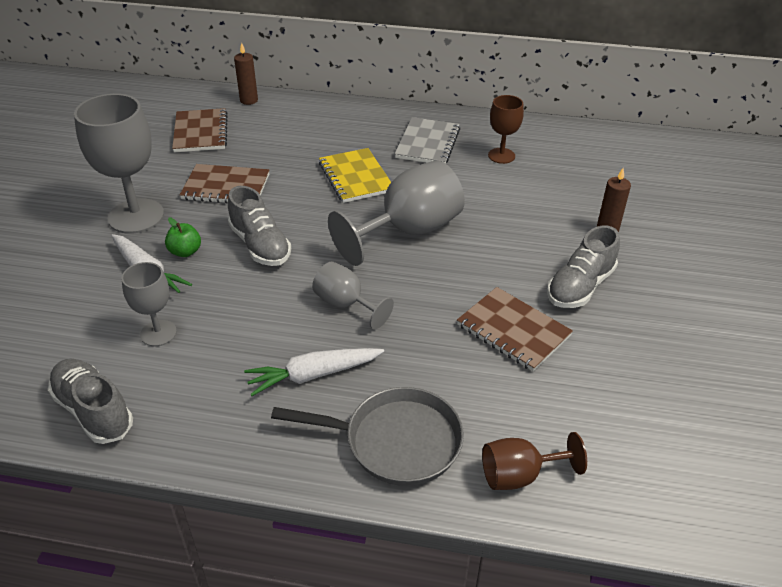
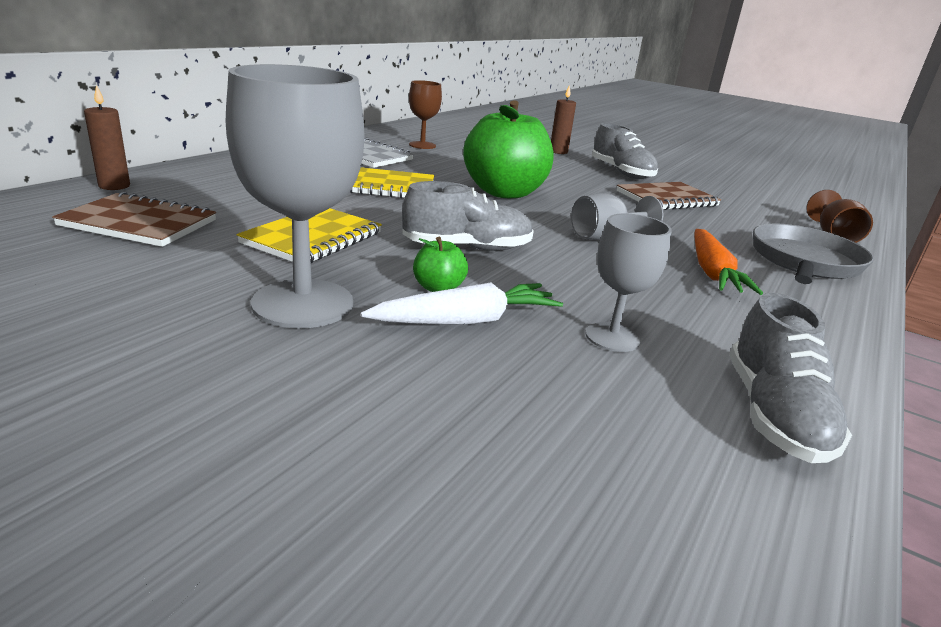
camera: 70 degrees left, 15 degrees down
(93, 411) = (774, 414): grey shoe -> grey shoe turned 60 degrees counterclockwise
(226, 187) = (313, 238): brown notebook -> yellow notebook
(313, 375) = (712, 272): white carrot -> orange carrot
(408, 231) = (504, 192): grey goblet -> green apple

